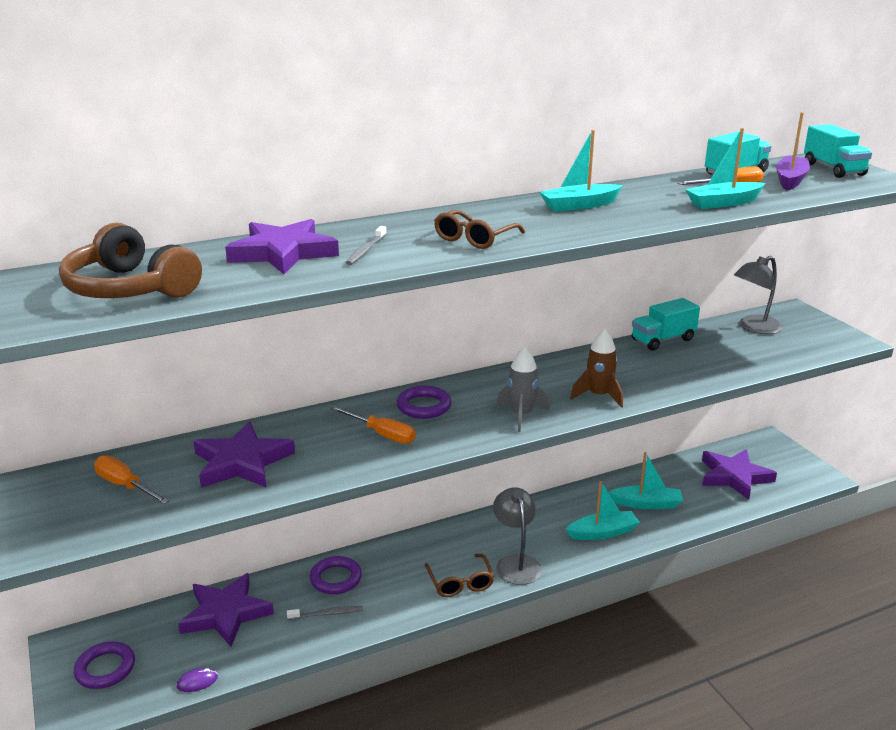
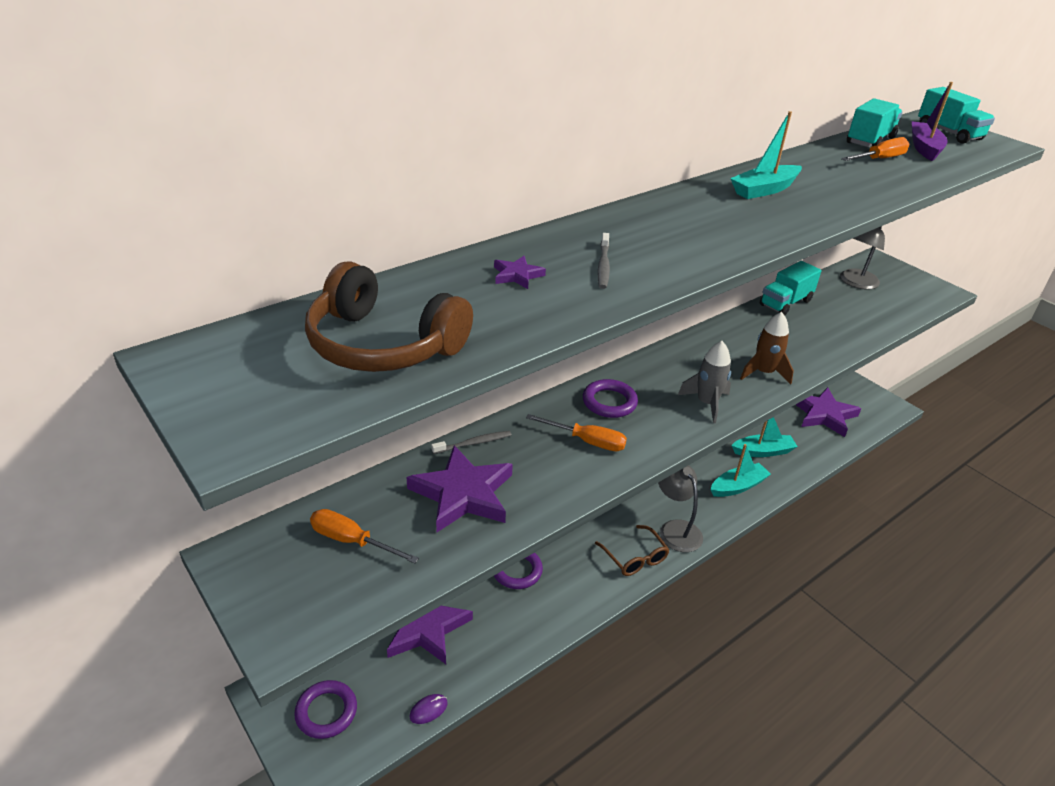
camera: 15 degrees left, 10 degrees up
(283, 253) = (517, 275): purple star -> purple star, size x0.44
(327, 614) = (525, 611): grey toothbrush -> grey toothbrush (474, 443)
(474, 239) = (700, 241): brown glasses -> none
(723, 203) = (891, 180): turquoise boat -> none

